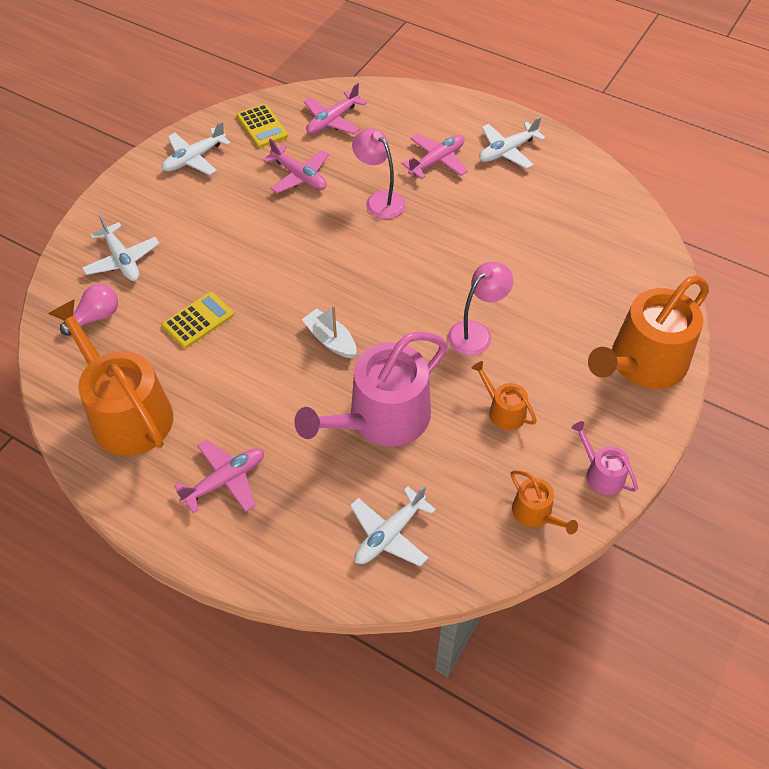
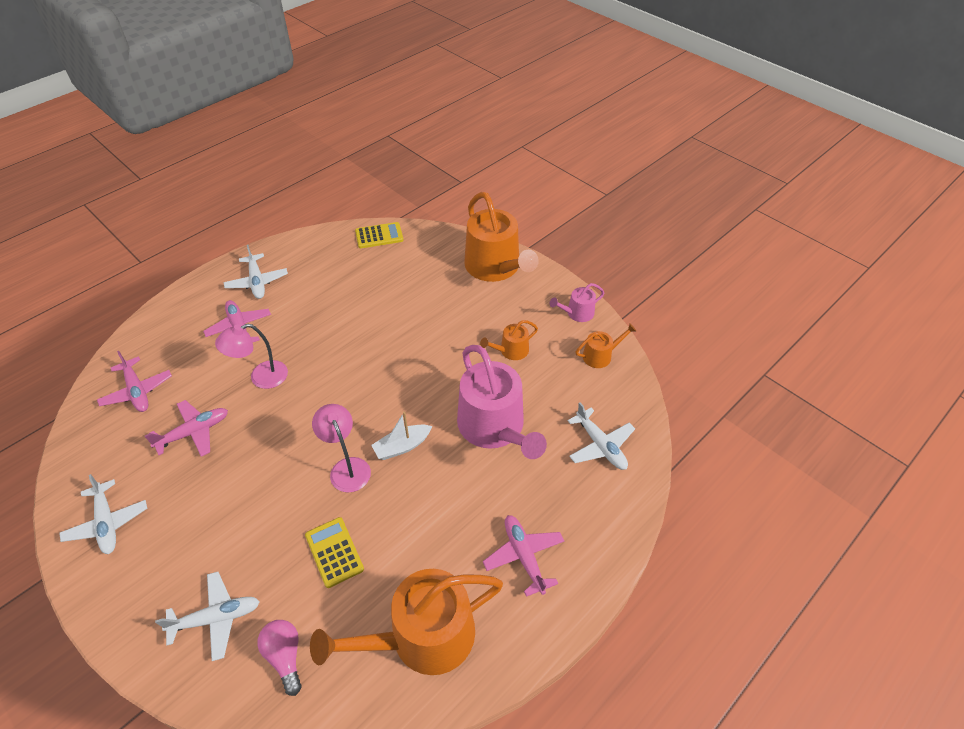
camera: 75 degrees left, 5 degrees down
(262, 126) = (103, 451): yellow calculator -> yellow calculator (379, 236)
(476, 332) = (434, 348): pink lamp -> pink lamp (347, 467)

